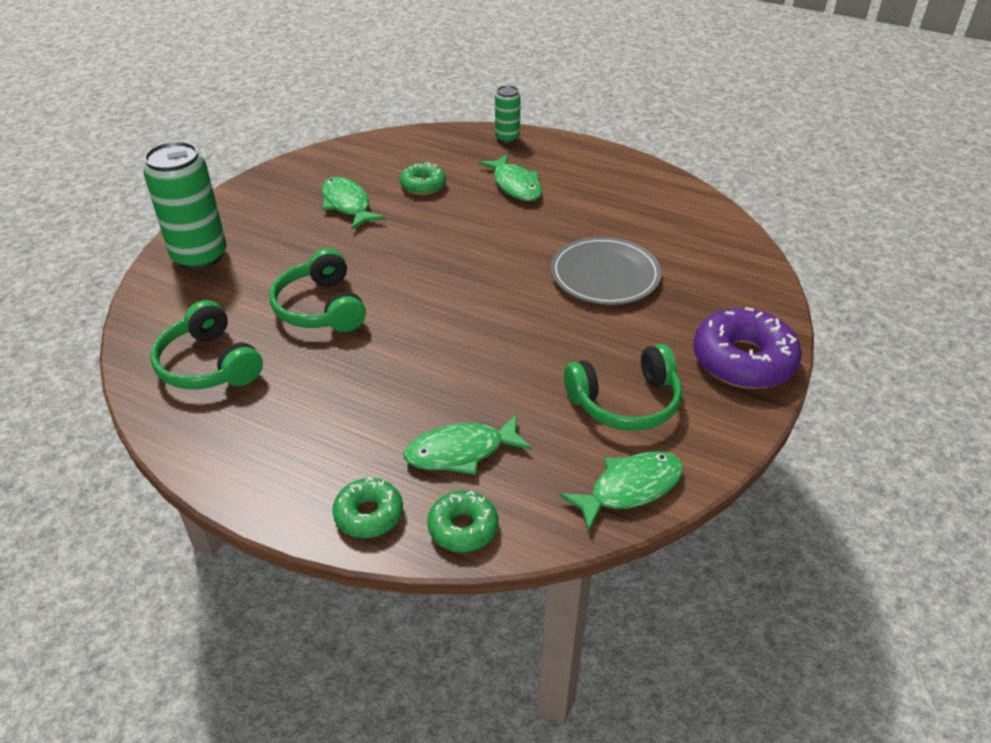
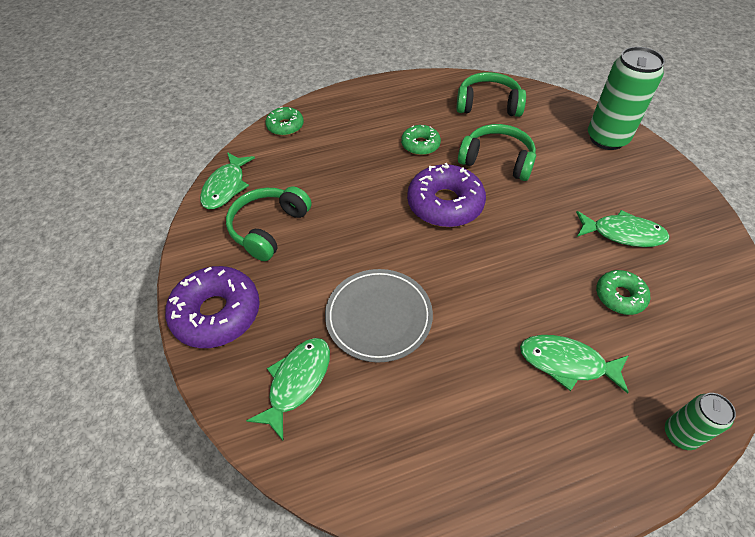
camera: 135 degrees right, 10 degrees up
(369, 514) = (329, 107): green donut -> green donut (420, 145)
(432, 308) = (445, 204): none -> purple donut
(461, 452) = (323, 149): green fish -> green fish (297, 381)

